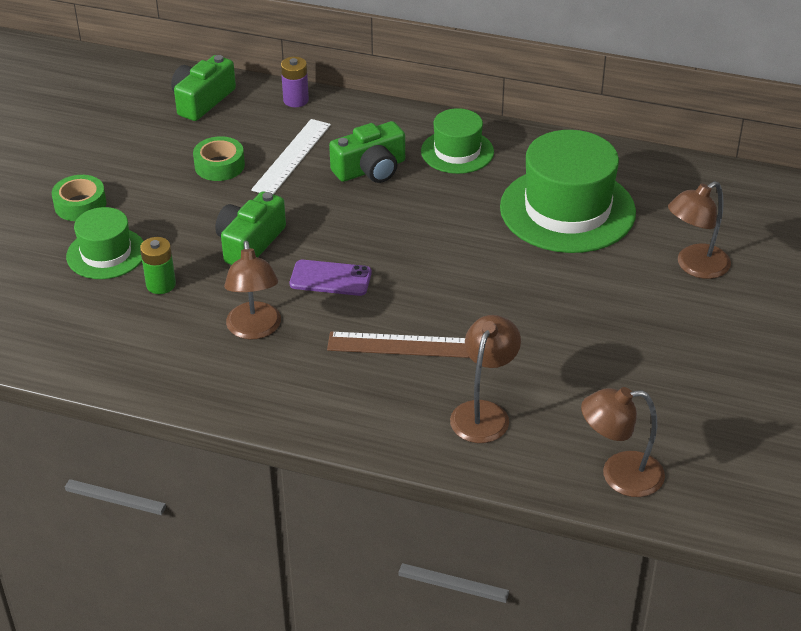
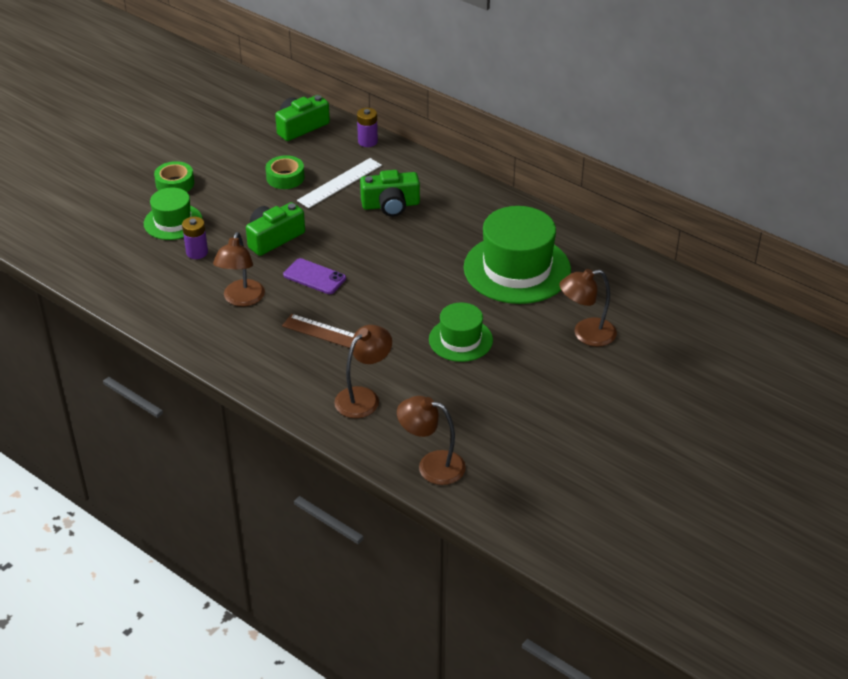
camera: 20 degrees right, 0 degrees up
(161, 284) = (197, 252): green battery -> purple battery
(457, 151) = (462, 206): green hat -> green hat (460, 340)

